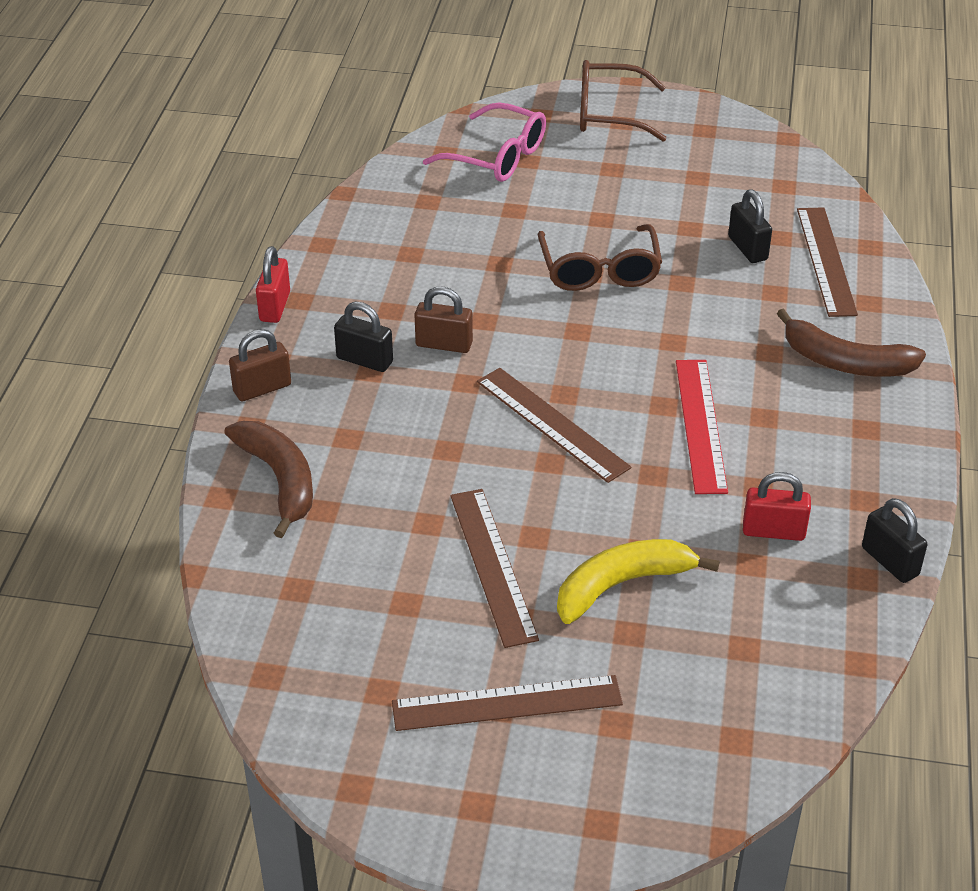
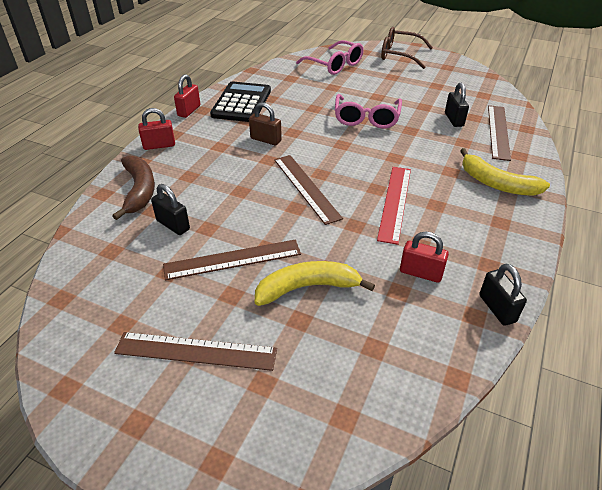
camera: 15 degrees right, 0 degrees up
(262, 388) = (159, 145): brown padlock -> red padlock
(363, 273) = (241, 103): none -> black calculator
(364, 360) = (220, 141): black padlock -> black padlock (173, 225)
(493, 565) = (233, 260): brown ruler -> brown ruler turned 75 degrees clockwise
(599, 270) = (366, 118): brown glasses -> pink glasses
(846, 362) = (497, 183): brown banana -> yellow banana

